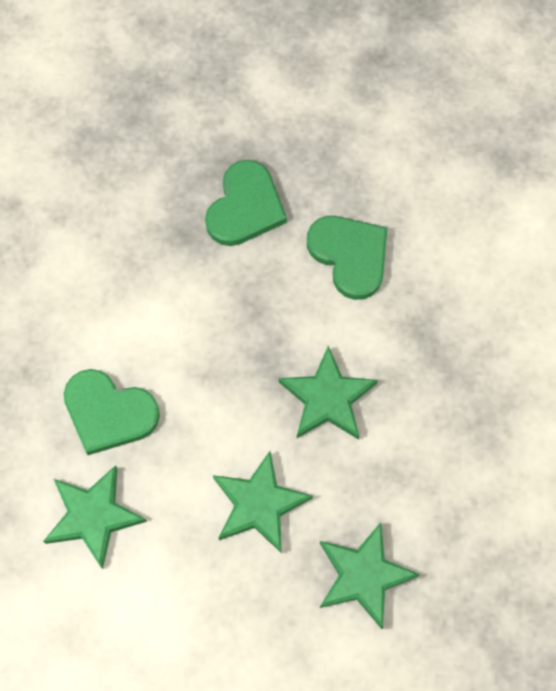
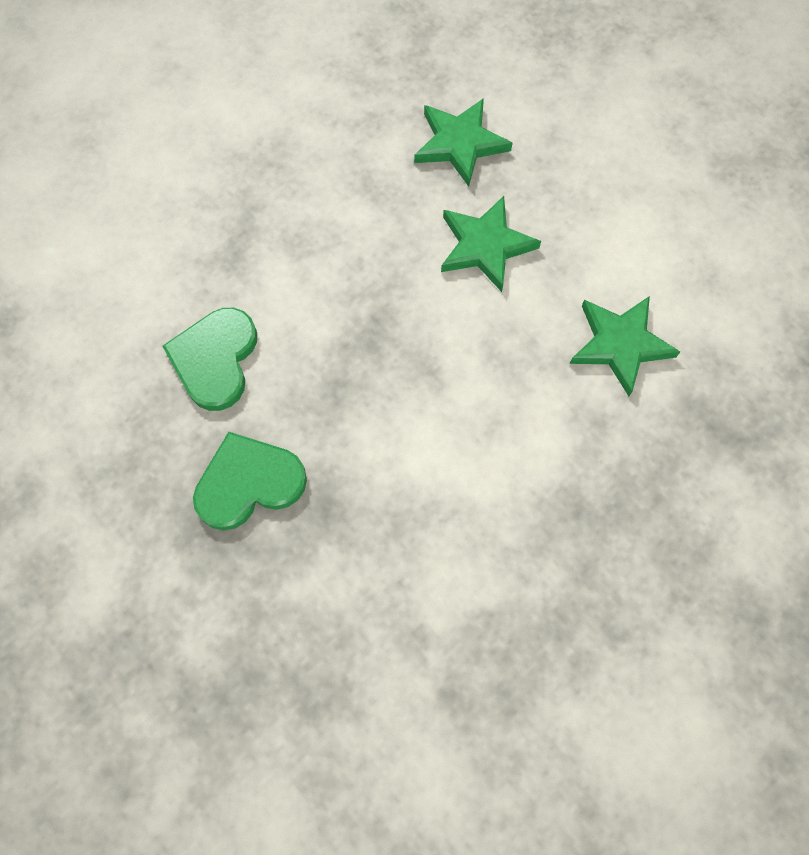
camera: 135 degrees left, 0 degrees up
(109, 412) = (537, 412): green heart -> none
(327, 398) = (356, 271): green star -> none

